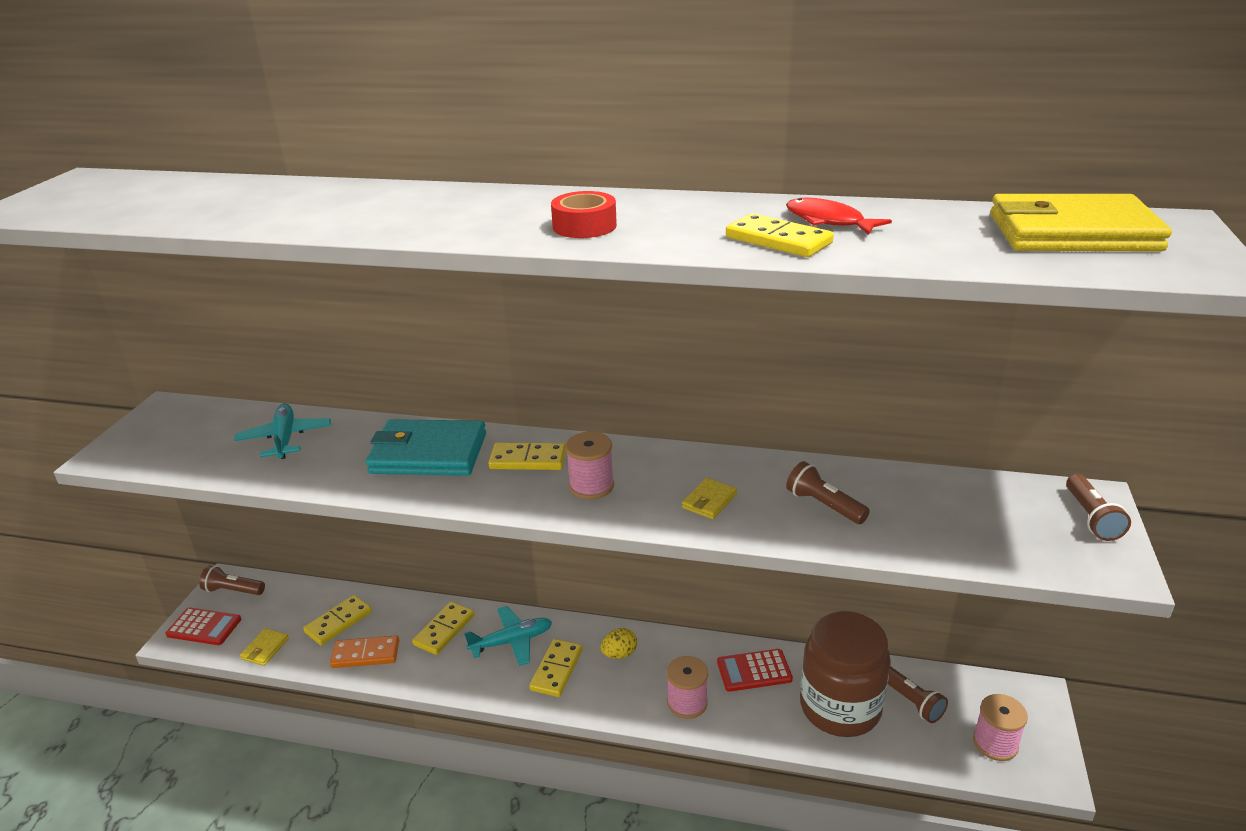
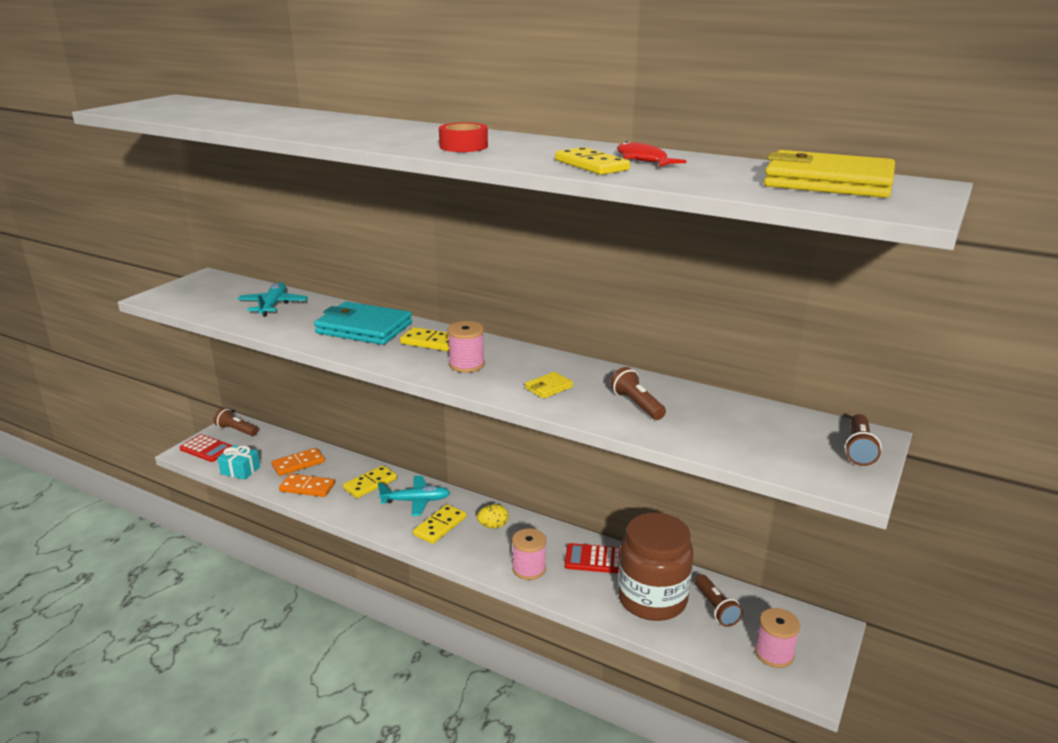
camera: 15 degrees right, 5 degrees down
(265, 649) = (240, 470): yellow wallet -> turquoise gift
(339, 622) = (298, 464): yellow domino -> orange domino

